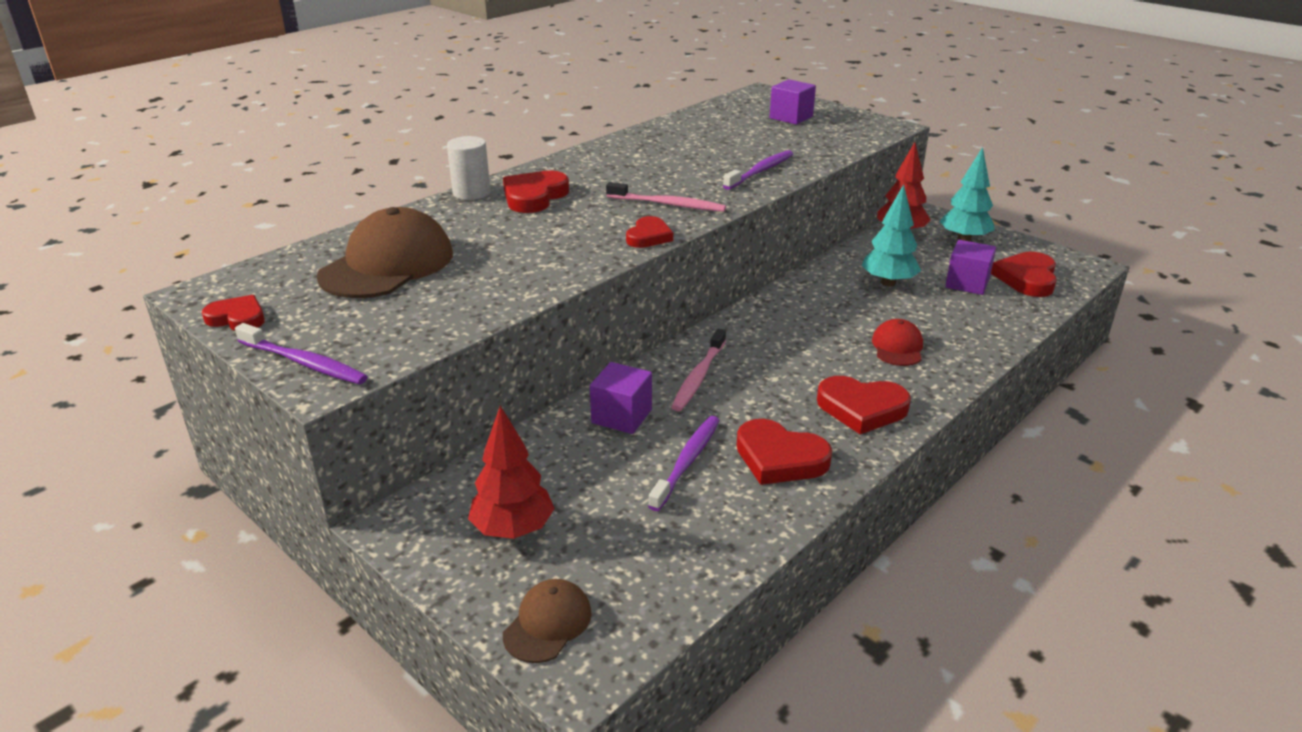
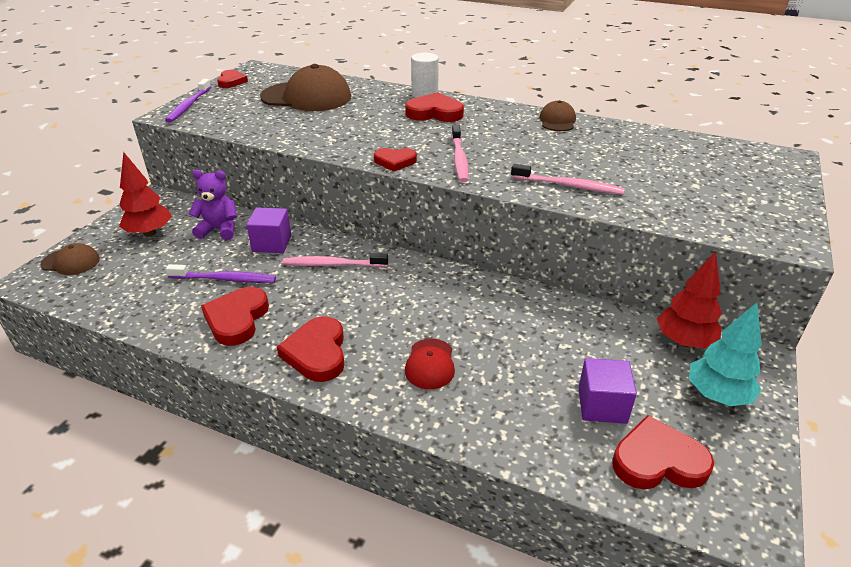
camera: 70 degrees right, 5 degrees up
(553, 458) = (219, 230): none -> purple teddy bear
(616, 147) = (557, 121): none -> brown cap
(760, 171) = (568, 186): purple toothbrush -> pink toothbrush
(791, 117) = (733, 182): purple cube -> none
(888, 283) = (557, 344): turquoise tree -> none
(897, 347) = (430, 364): red cap -> red cap turned 105 degrees clockwise

